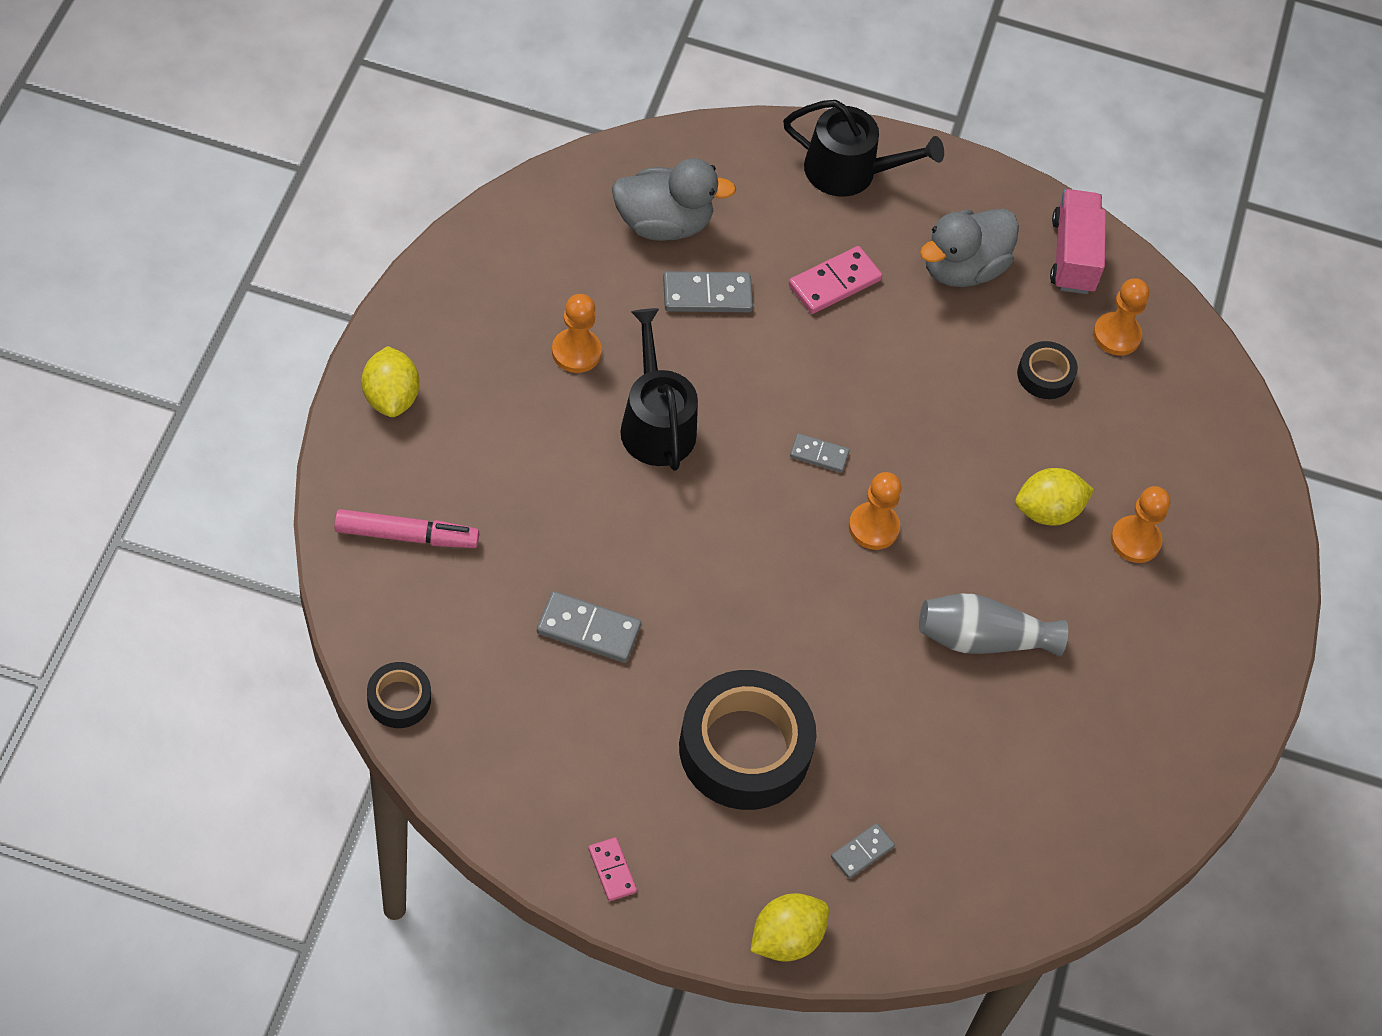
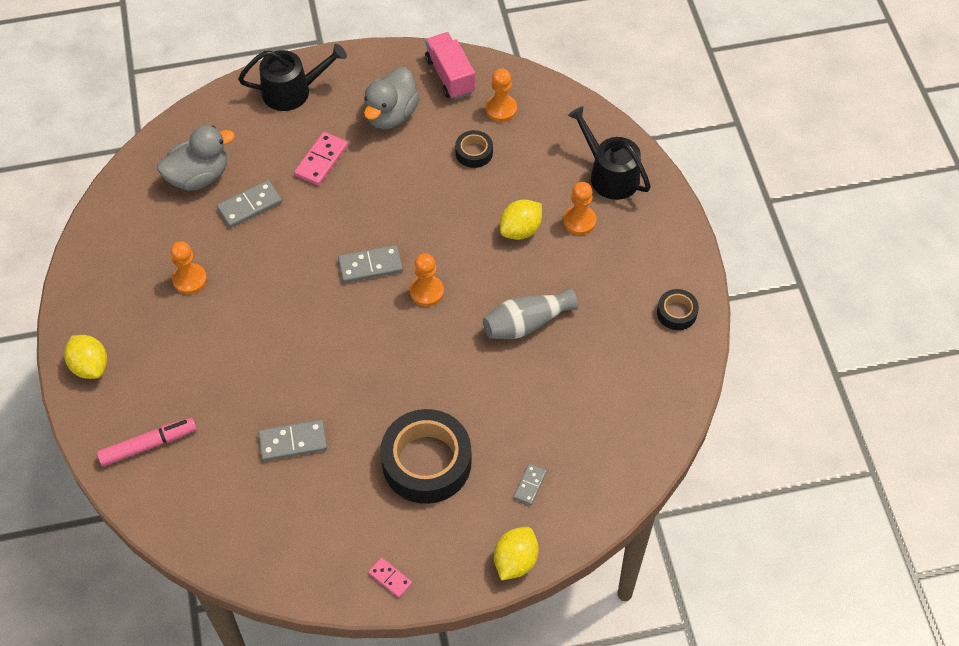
camera: 20 degrees left, 0 degrees up
(399, 699) = (201, 547): black tape -> black tape (676, 313)
(656, 424) = (263, 298): black watering can -> black watering can (610, 175)
(819, 454) = (370, 265): grey domino -> grey domino, size x1.65

